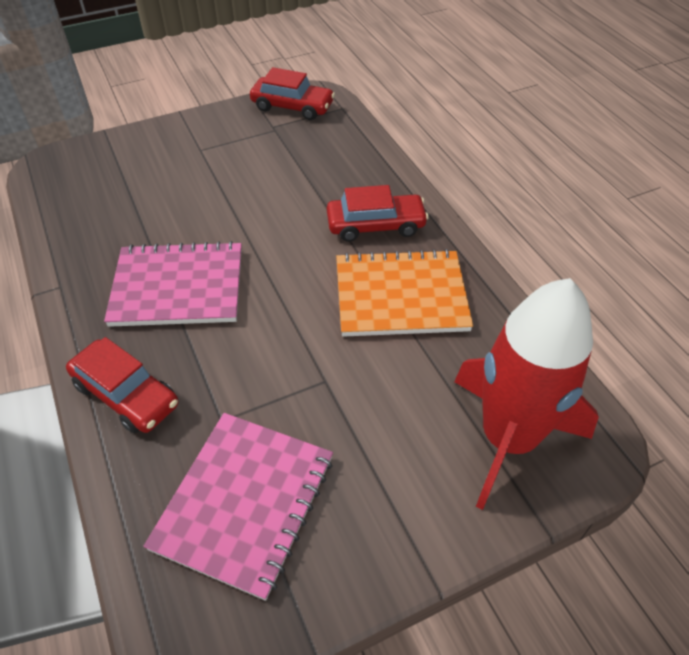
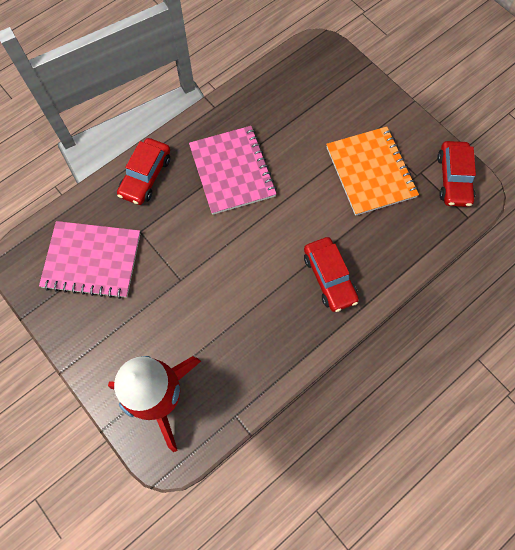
camera: 75 degrees right, 20 degrees up
(401, 296) = (263, 310): orange notebook -> orange notebook (370, 172)

